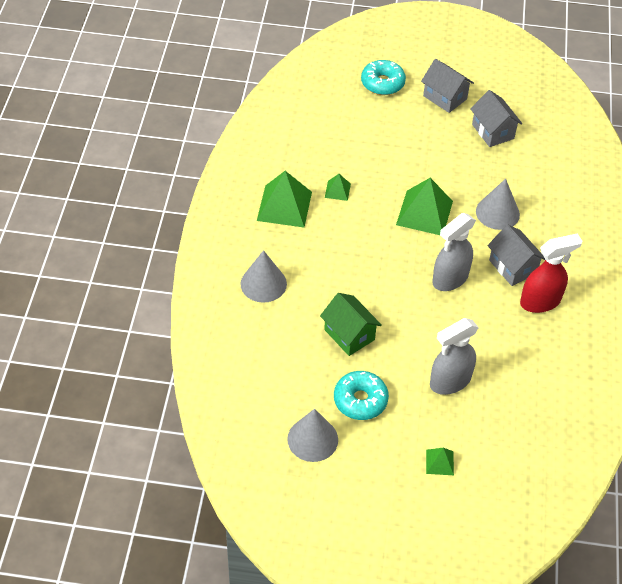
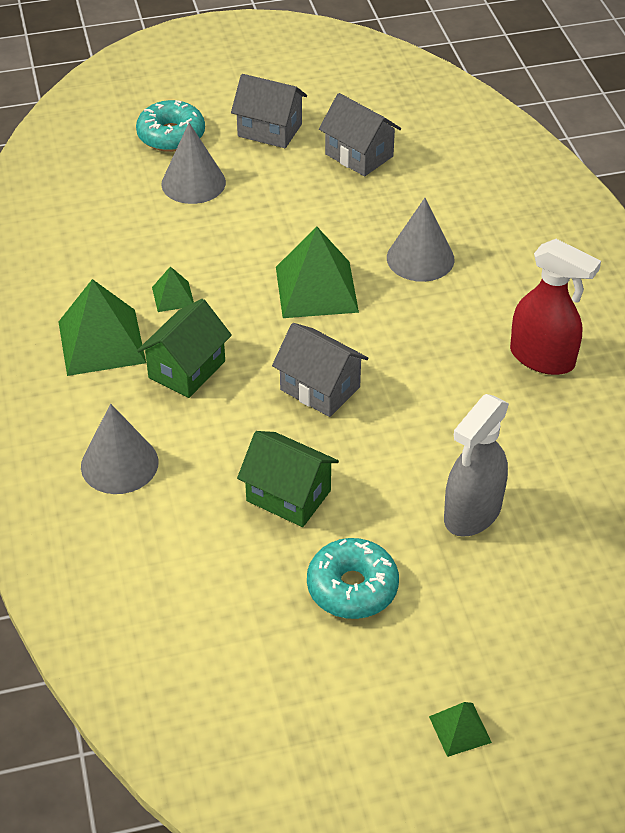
camera: 20 degrees left, 5 degrees down
(312, 439) = (306, 674): grey cone -> grey cone (193, 183)
(325, 239) = (187, 369): none -> green house
(439, 462) = (518, 638): green pyramid -> green pyramid (460, 729)
(450, 279) = (398, 368): grey spray bottle -> none
(512, 267) = (479, 324): grey house -> grey house (320, 388)
(540, 301) = (542, 358): red spray bottle -> red spray bottle turned 75 degrees clockwise

